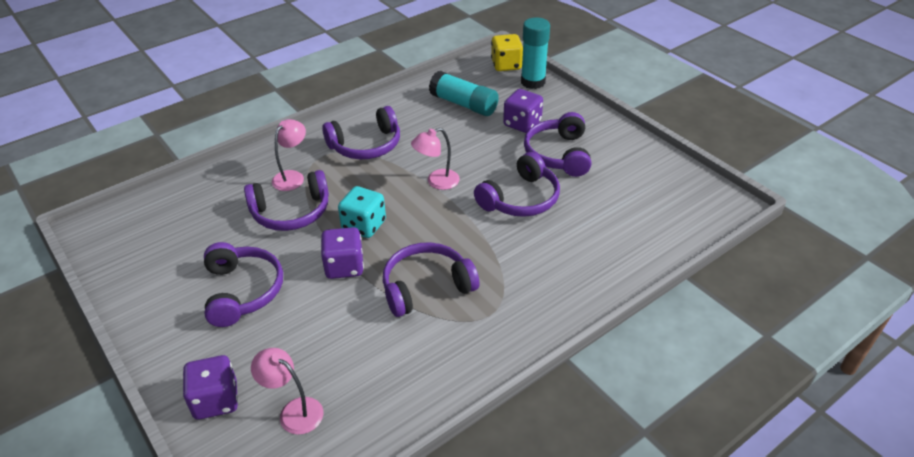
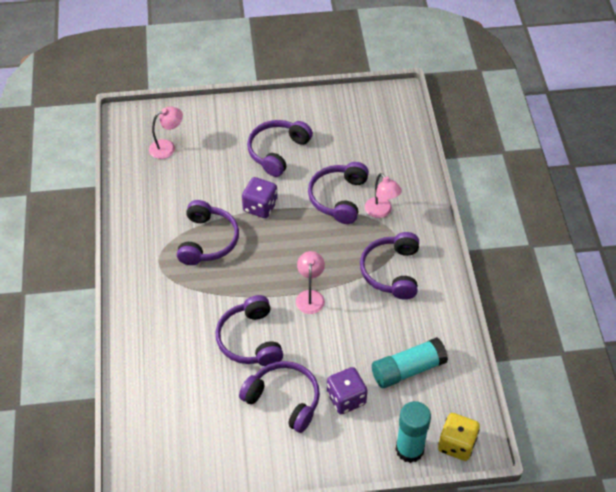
camera: 120 degrees right, 10 degrees up
(216, 400) = (201, 119): purple dice -> none
(243, 291) = (277, 151): purple headphones -> purple headphones turned 105 degrees clockwise
(364, 225) = (293, 232): turquoise dice -> none

